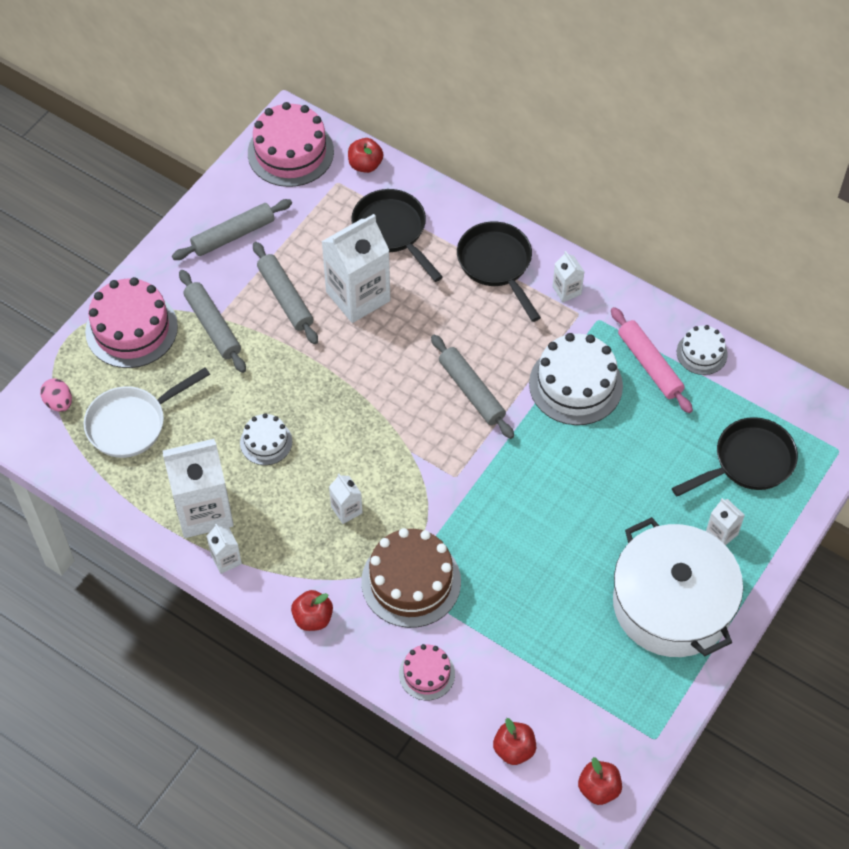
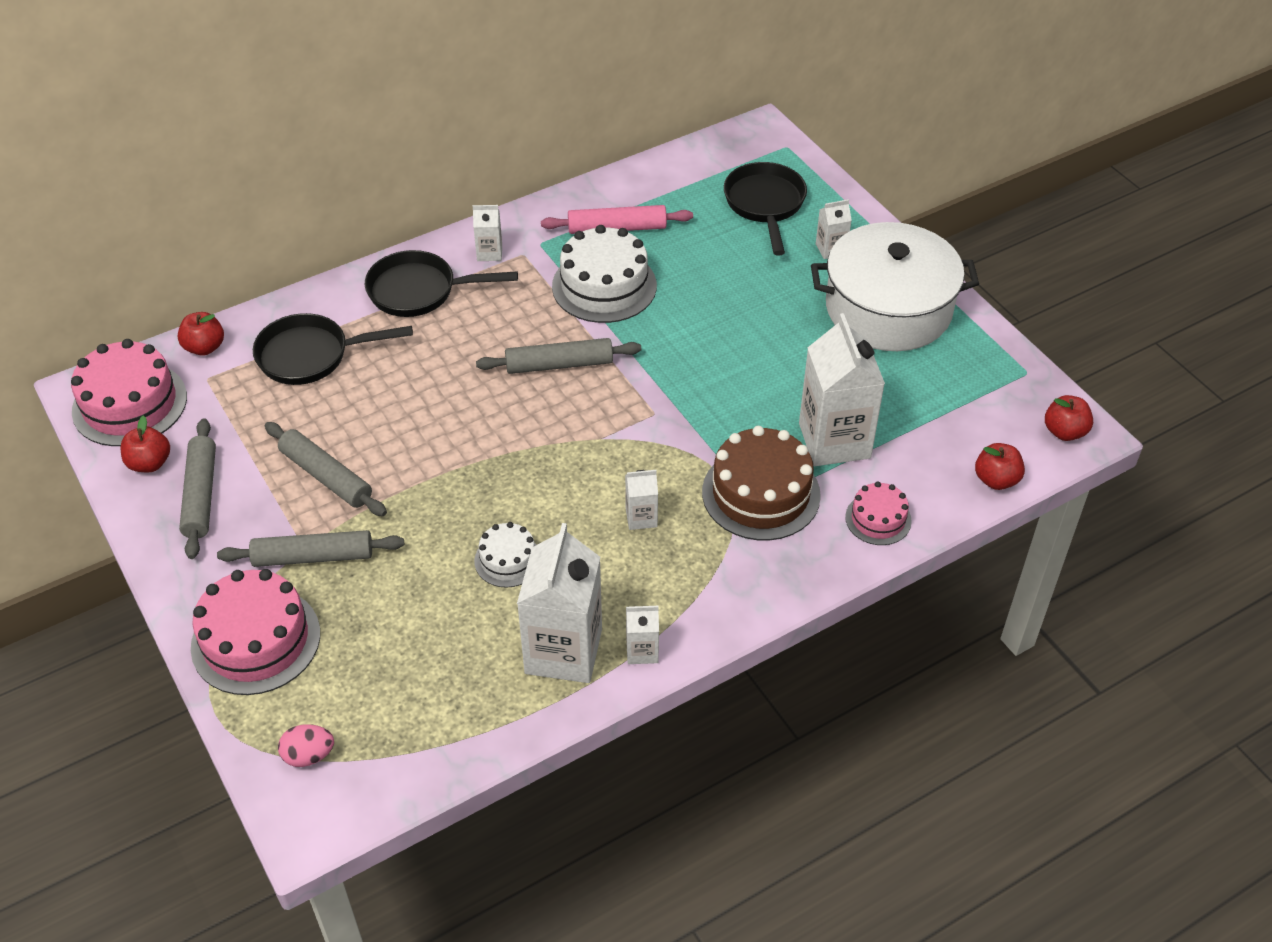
camera: 65 degrees left, 10 degrees down
(132, 423) = (394, 684): white pan -> none
(285, 298) = (326, 476): grey rolling pin -> grey rolling pin turned 45 degrees clockwise
(313, 618) = (762, 594): red apple -> red apple (150, 463)
(358, 296) = (373, 413): white carton -> white carton (834, 441)
(701, 353) = (628, 190): white cake -> none

